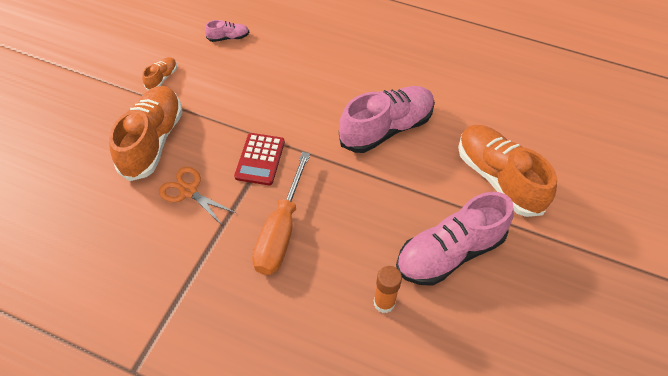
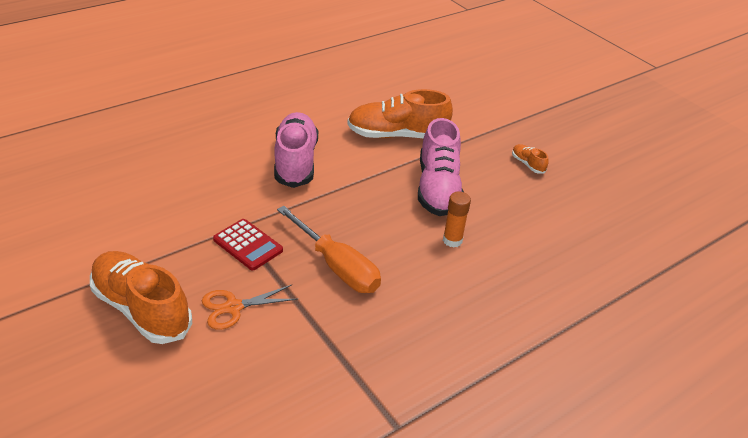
camera: 60 degrees left, 15 degrees down
(162, 78) = (64, 268): orange shoe -> orange shoe (527, 164)
(228, 38) = (73, 200): pink shoe -> none

